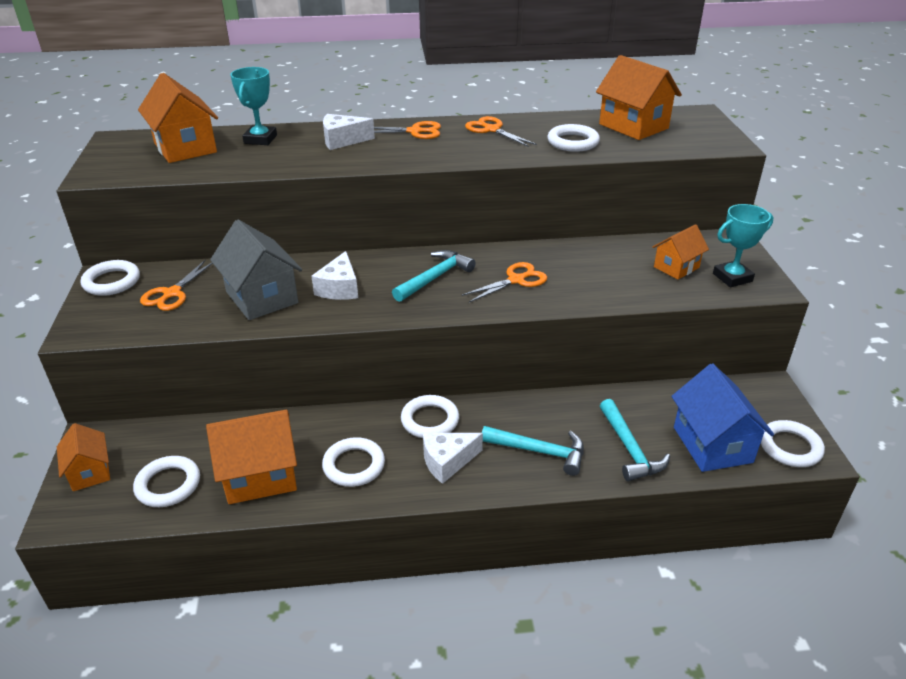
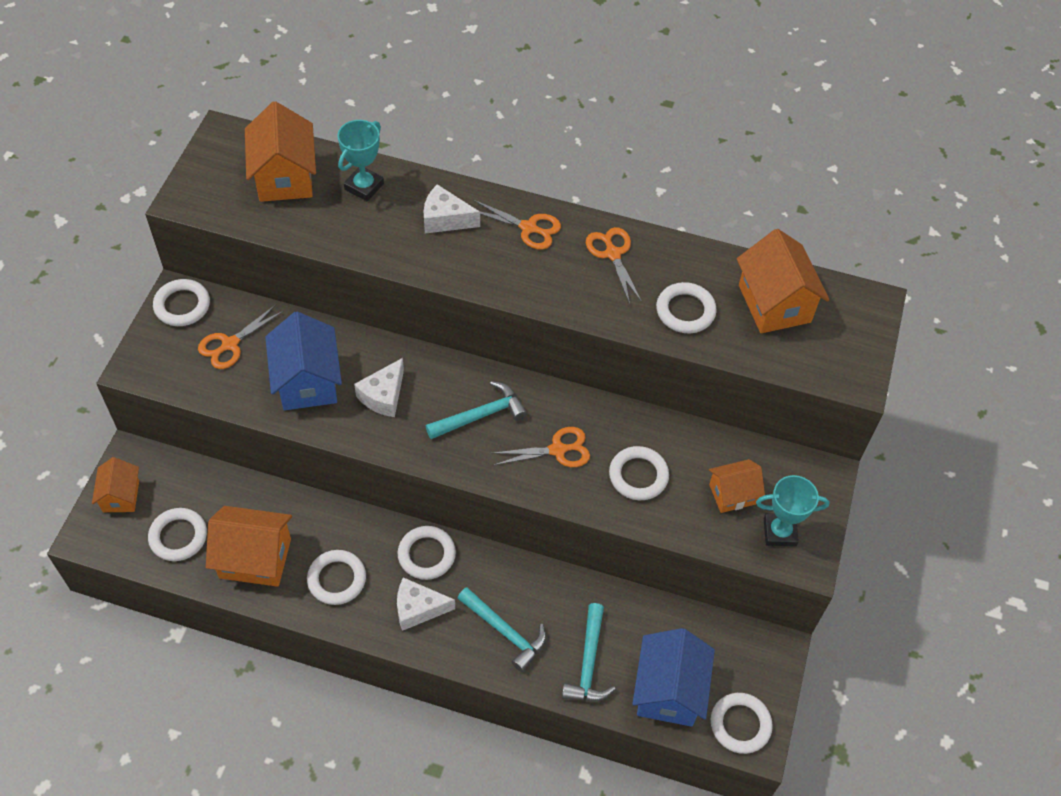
camera: 20 degrees right, 20 degrees up
(262, 297) = (307, 381): grey house -> blue house
(594, 277) = (638, 475): none -> white ring

